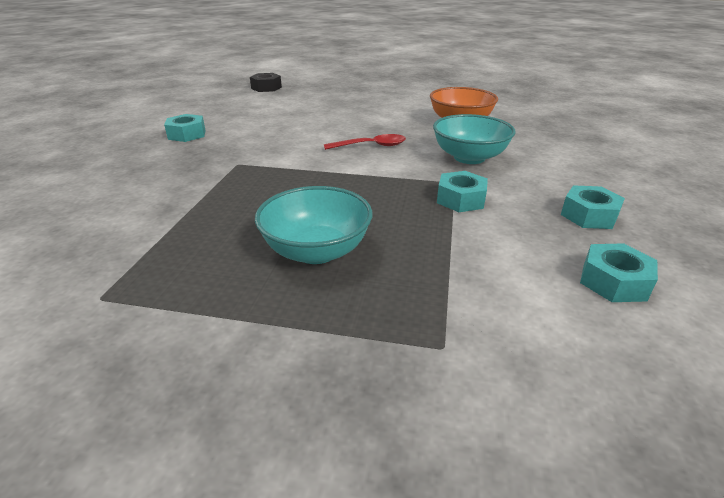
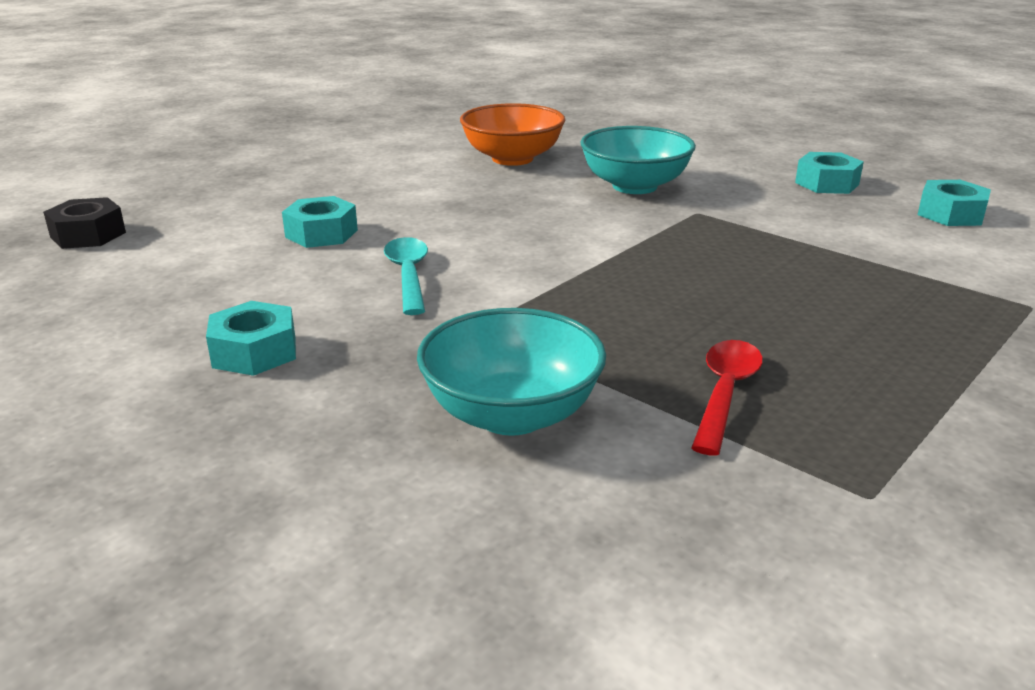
camera: 60 degrees left, 5 degrees down
(280, 139) = (408, 275): none -> turquoise spoon
(316, 251) = (821, 324): turquoise bowl -> turquoise bowl (511, 414)
(371, 146) = (527, 224): red spoon -> red spoon (725, 393)
(461, 199) = (746, 221): turquoise nut -> turquoise nut (321, 233)

